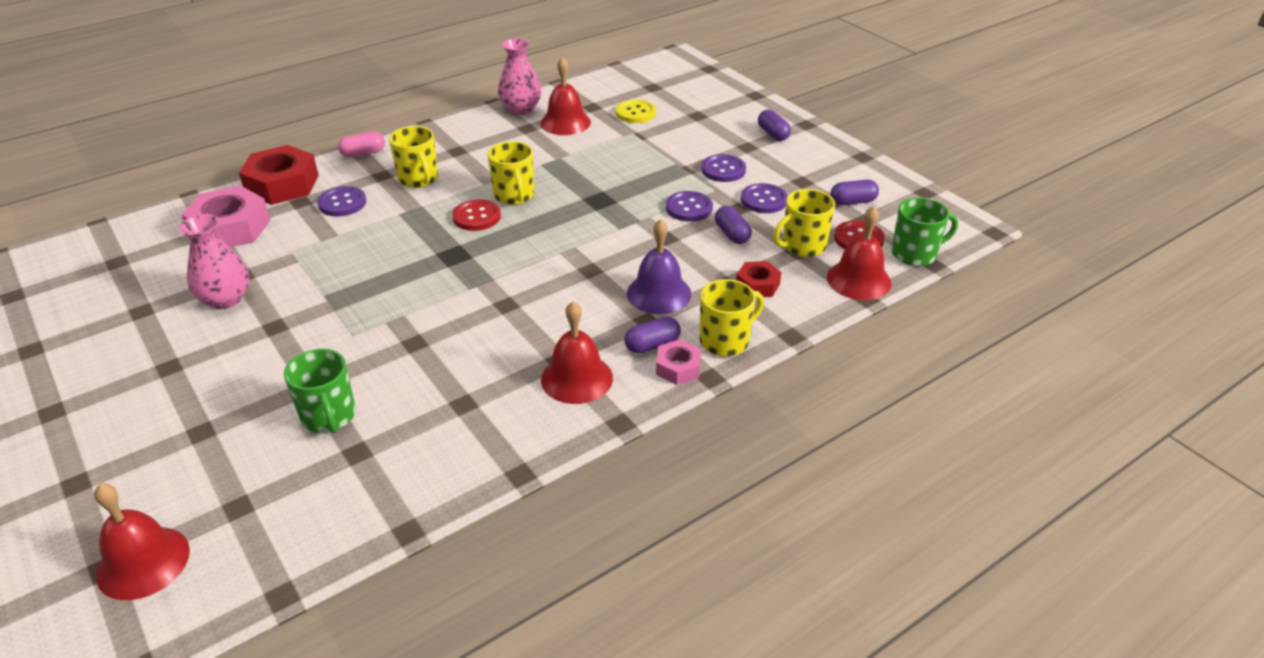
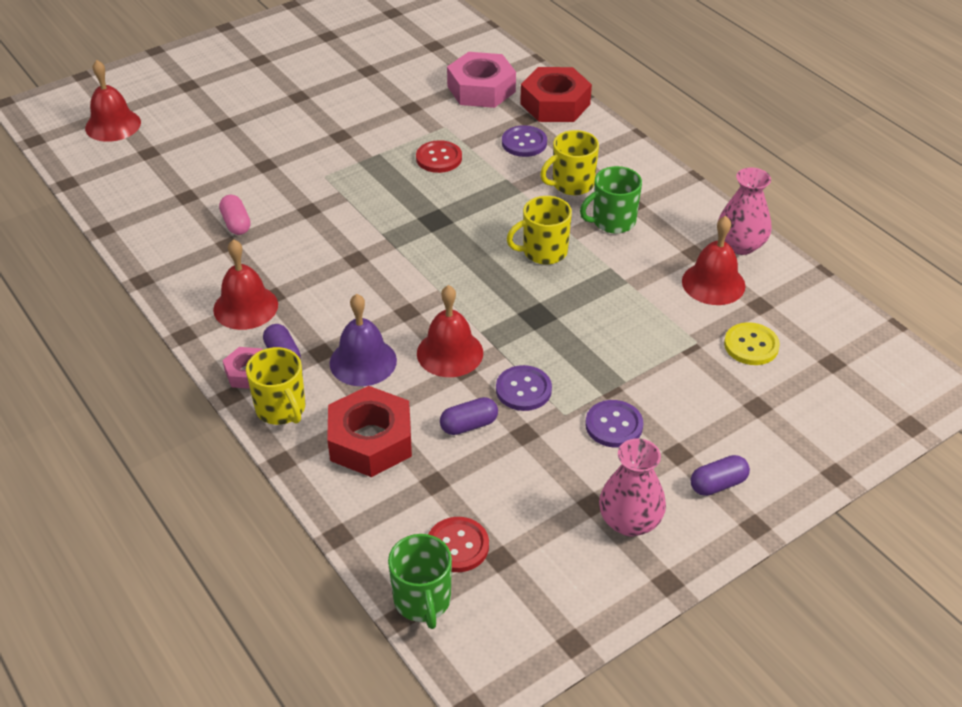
camera: 90 degrees right, 5 degrees up
(225, 299) = (379, 105): pink vase -> pink vase (629, 521)
(329, 417) = (227, 178): green mug -> green mug (612, 221)
(363, 153) = (619, 143): pink capsule -> pink capsule (236, 223)
(477, 217) = (502, 229): red button -> red button (439, 158)
(757, 285) = (370, 440): red nut -> red nut, size x1.87
(764, 200) = (544, 460): purple button -> none
(802, 246) = (443, 488): yellow mug -> none
(852, 202) = (544, 552): purple capsule -> none
(859, 280) = (373, 533): red bell -> red bell (450, 353)

